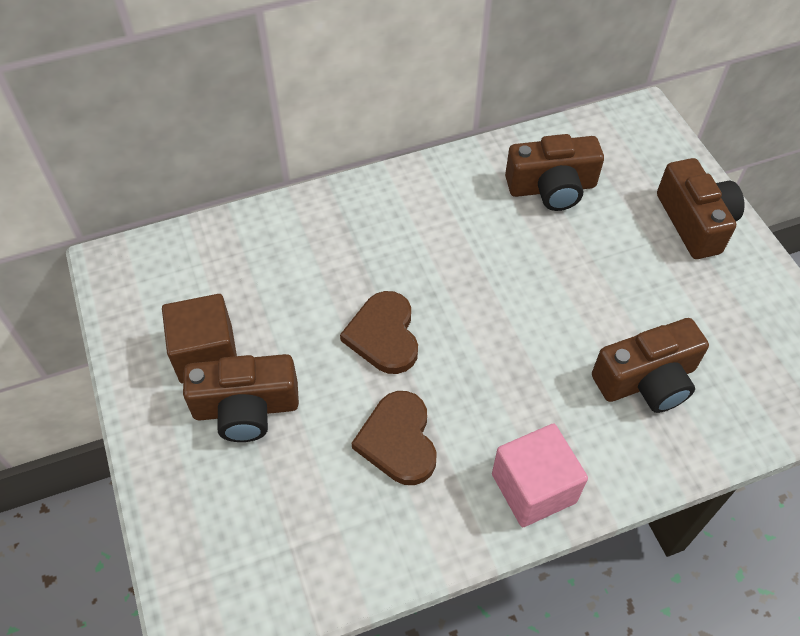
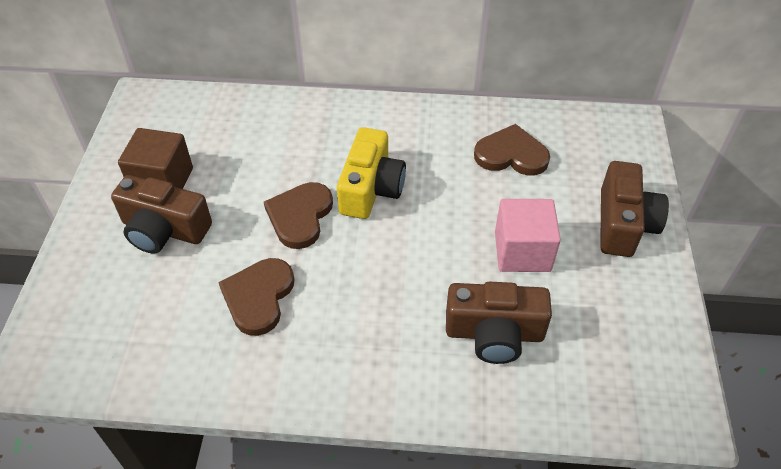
camera: 25 degrees right, 5 degrees down
(437, 276) = (371, 188): none -> yellow camera
(533, 488) = (340, 377): pink cube -> pink cube (522, 251)
(551, 188) = (511, 155): brown camera -> brown heart

